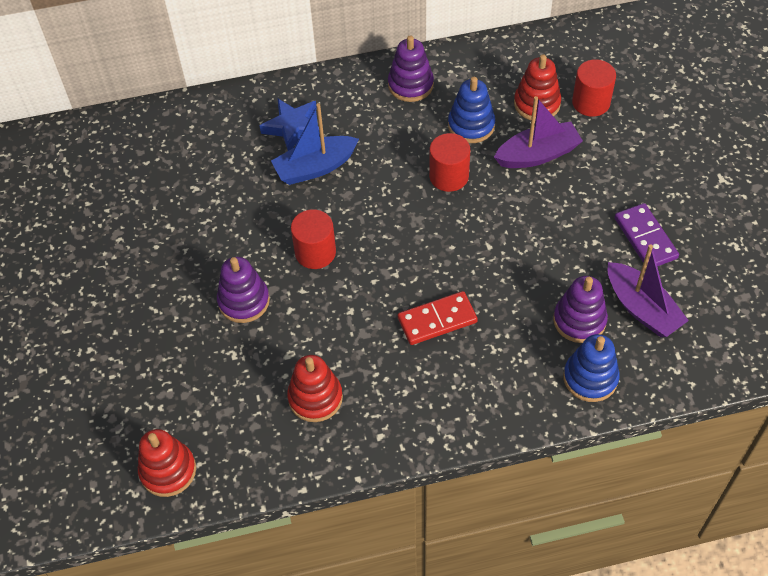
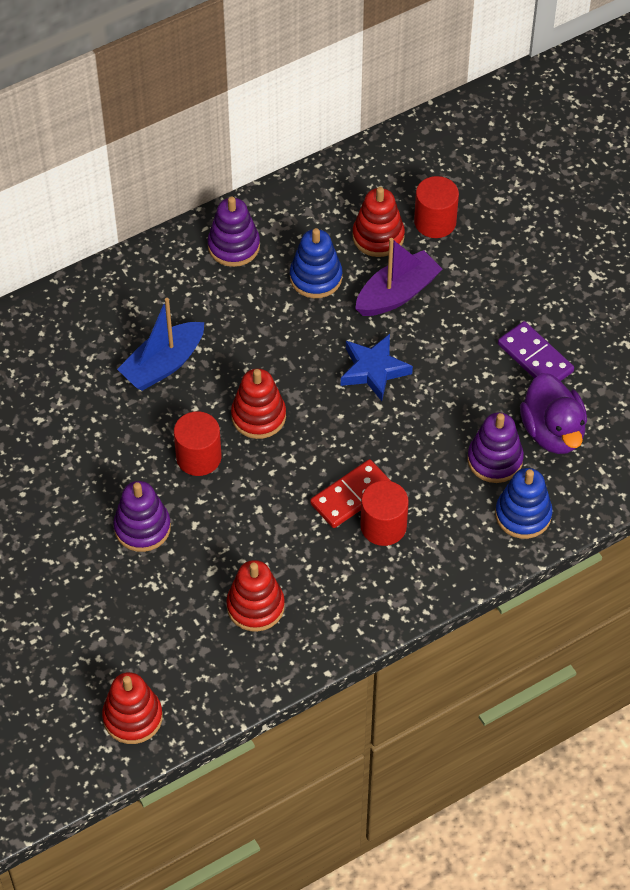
camera: 20 degrees left, 0 degrees up
(293, 127) = (122, 325): blue star -> blue star (374, 370)
(380, 230) = (258, 416): none -> red stacking toy
(449, 176) = (311, 340): red cylinder -> red cylinder (383, 526)
(642, 308) = (552, 432): purple boat -> purple duck

